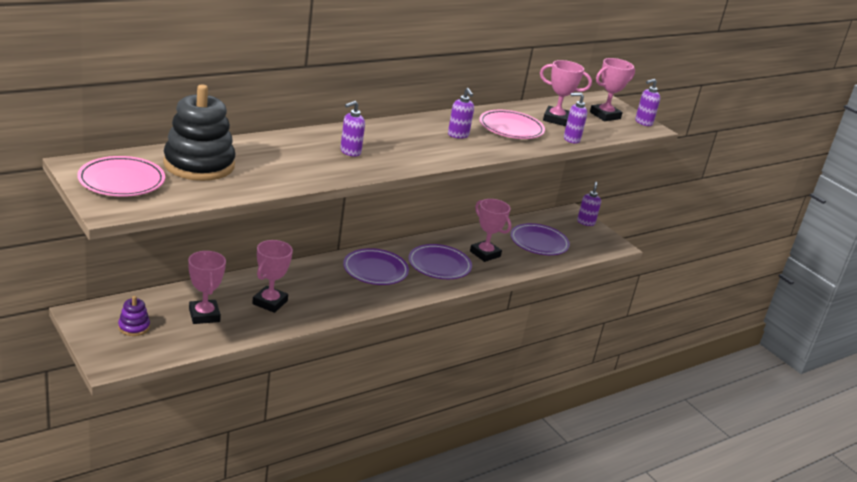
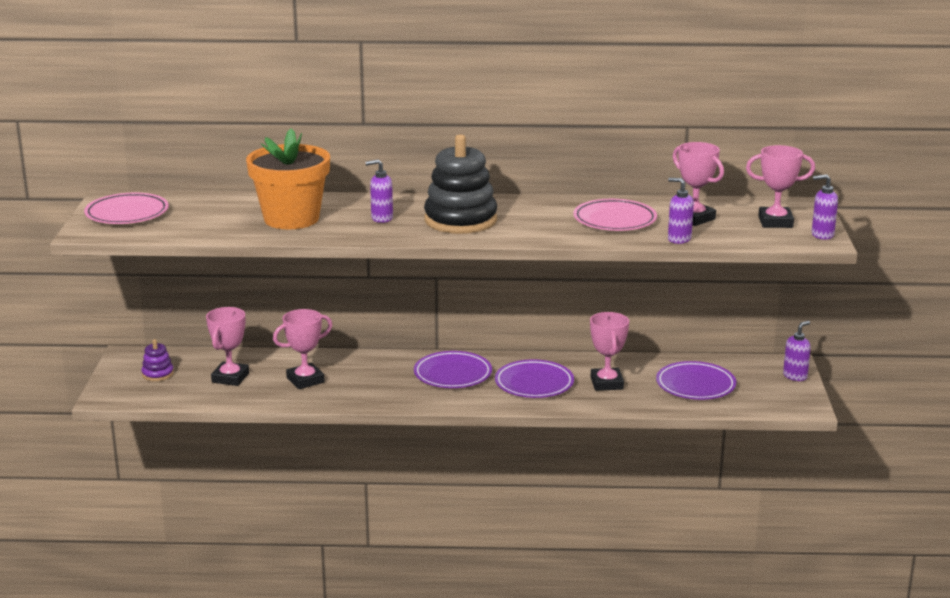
camera: 40 degrees right, 5 degrees down
(199, 165) = (214, 210): black stacking toy -> black stacking toy (460, 220)
(279, 163) = (291, 219): none -> orange flower pot
(458, 135) = (534, 219): purple soap dispenser -> none

